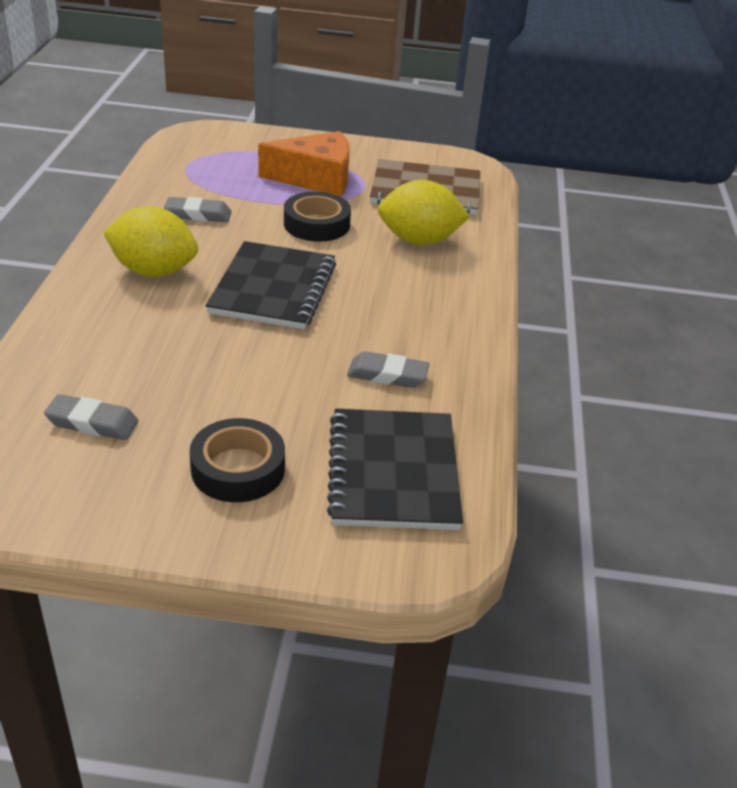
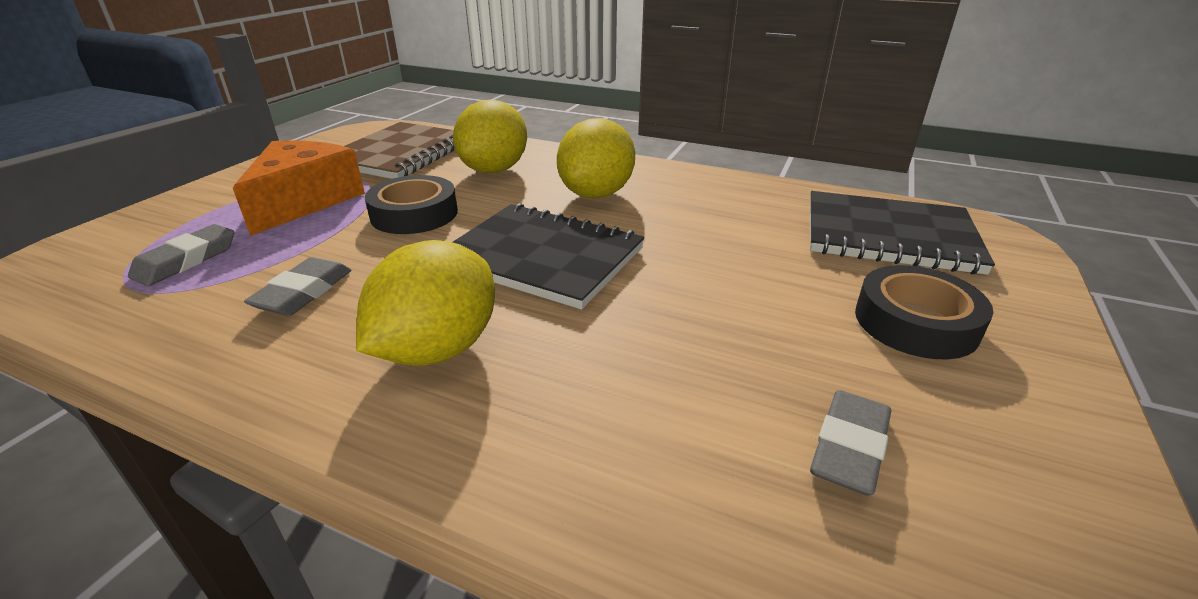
camera: 70 degrees left, 5 degrees down
(387, 375) = (732, 217): grey eraser -> grey eraser (186, 261)
(397, 298) = (596, 194): none -> yellow lemon

